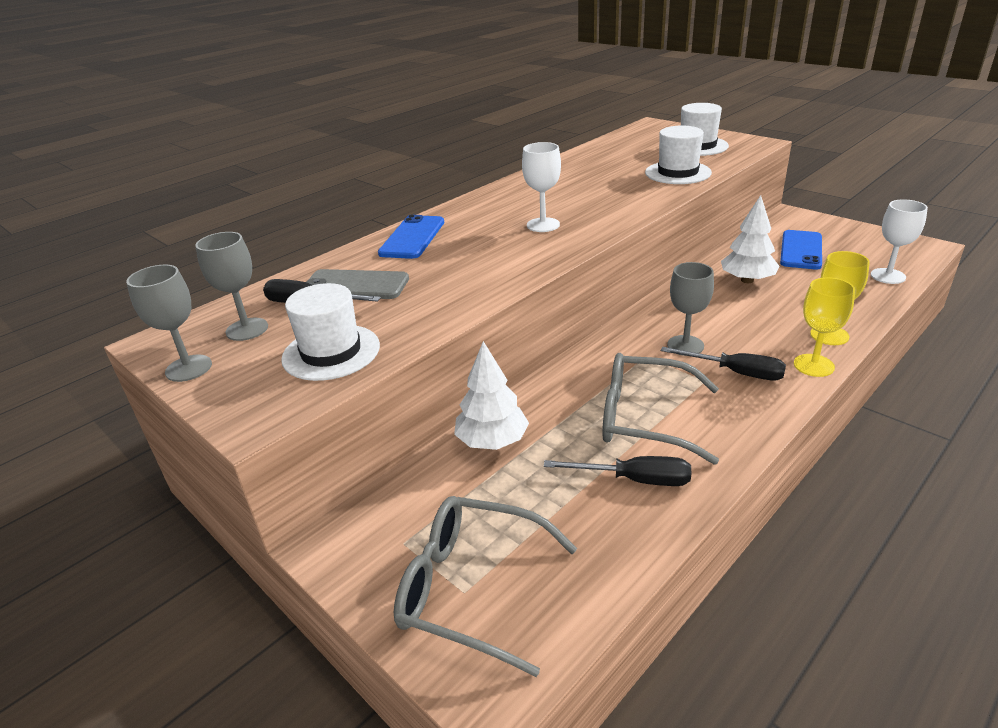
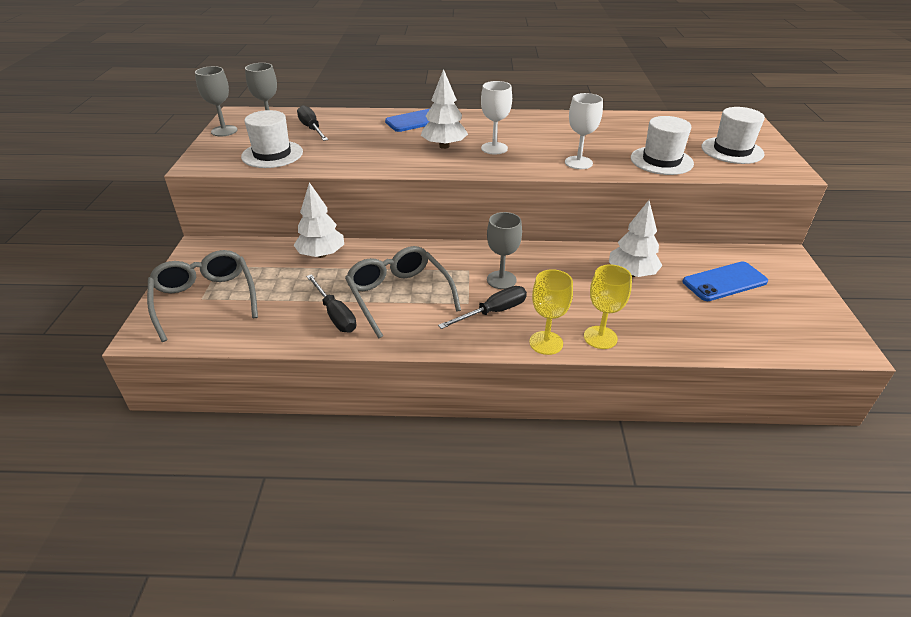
camera: 45 degrees right, 5 degrees up
(355, 285) = (344, 130): grey phone -> none
(496, 245) = (444, 146): none -> white tree
(736, 372) = (493, 312): black screwdriver -> black screwdriver turned 105 degrees counterclockwise
(888, 276) = (748, 340): white goblet -> white goblet (578, 163)

